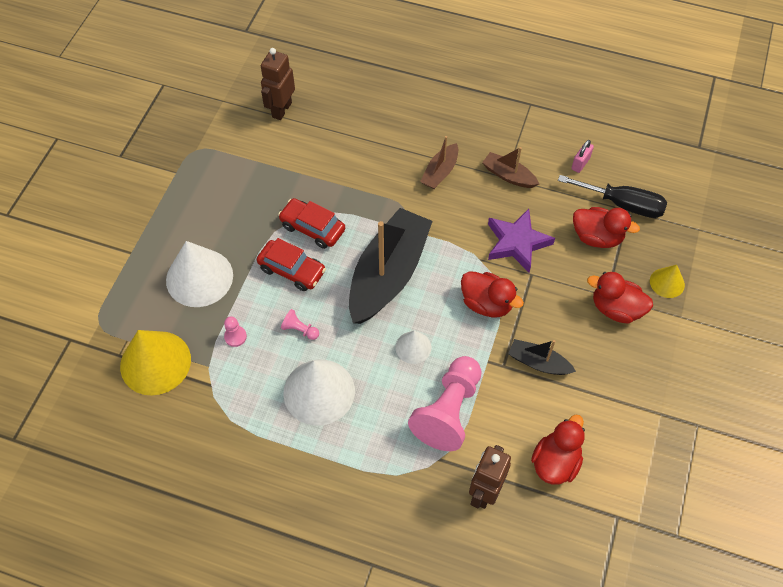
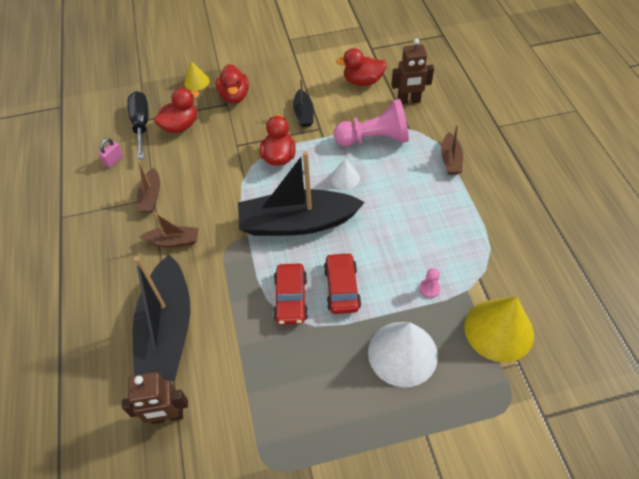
camera: 120 degrees left, 5 degrees down
(300, 329) = (387, 250): pink pawn -> none
(319, 391) = (423, 210): white cone -> none
(351, 135) = (167, 331): none -> black boat
(362, 468) = (450, 160): none -> brown boat
(517, 243) = (214, 164): purple star -> none
(580, 163) = (113, 160): pink padlock -> pink padlock turned 60 degrees counterclockwise
(597, 237) = (180, 126): red duck -> red duck turned 60 degrees clockwise

